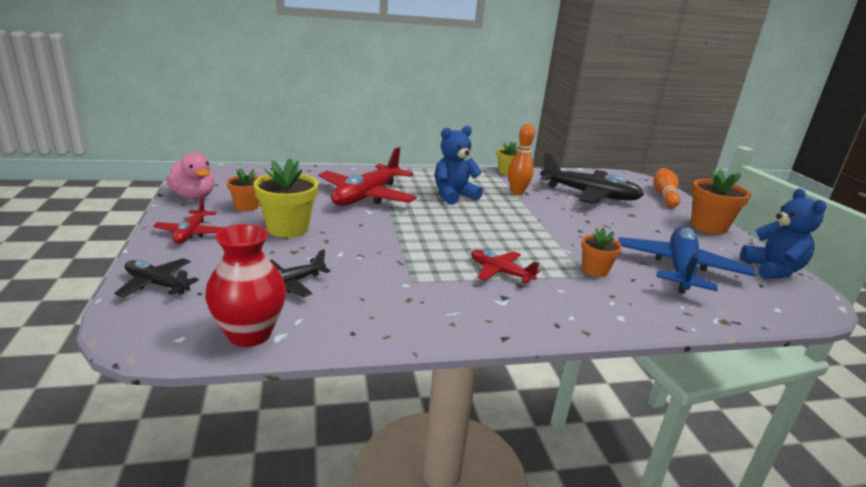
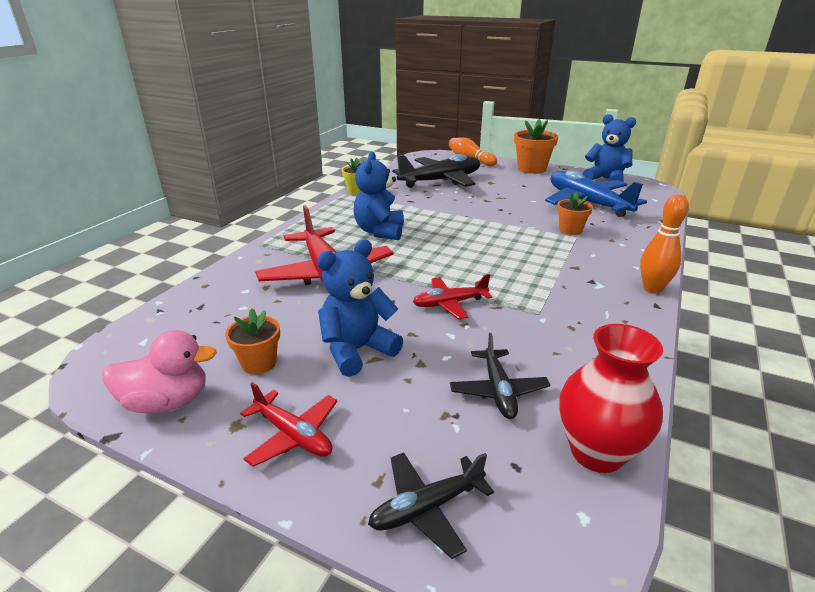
camera: 50 degrees left, 5 degrees up
(288, 228) = (357, 350): yellow flower pot -> blue teddy bear
(500, 272) = (549, 267): red plane -> red plane (449, 303)
(517, 192) = (405, 204): orange bowling pin -> orange bowling pin (652, 289)

